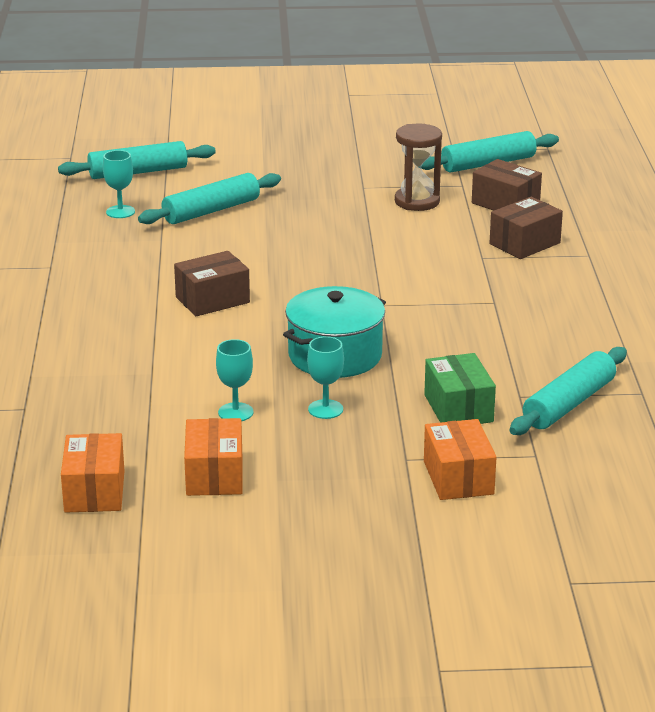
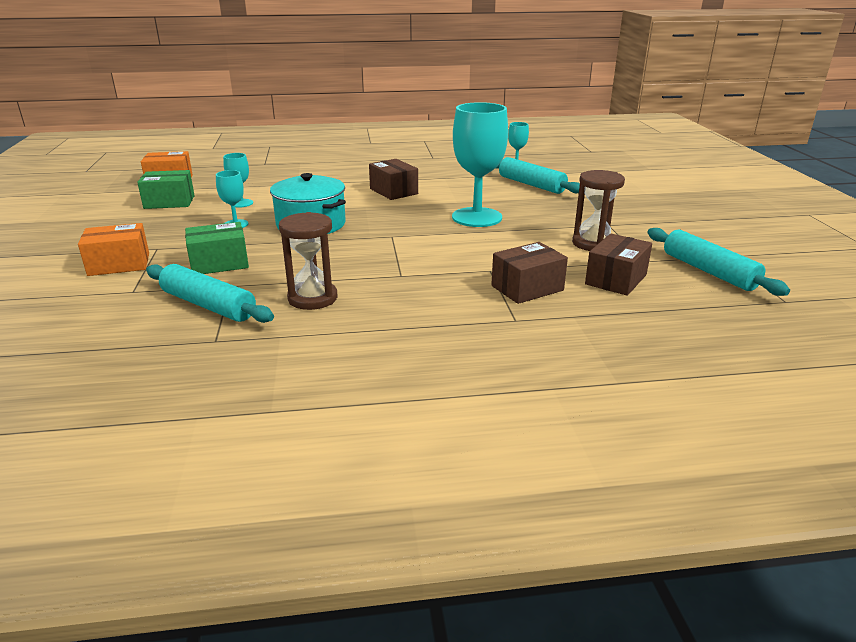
camera: 85 degrees right, 0 degrees up
(138, 172) = (581, 165): turquoise rolling pin -> none
(214, 475) = (169, 202): orange box -> green box
(328, 253) = (477, 217): none -> turquoise goblet
(525, 243) = (527, 288): brown box -> brown box turned 75 degrees counterclockwise
(550, 347) = (312, 298): none -> brown hourglass

